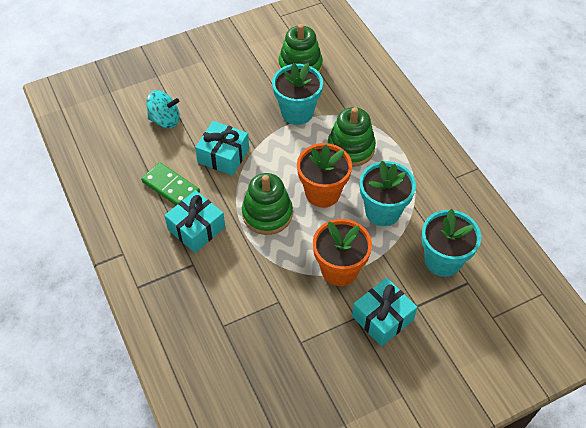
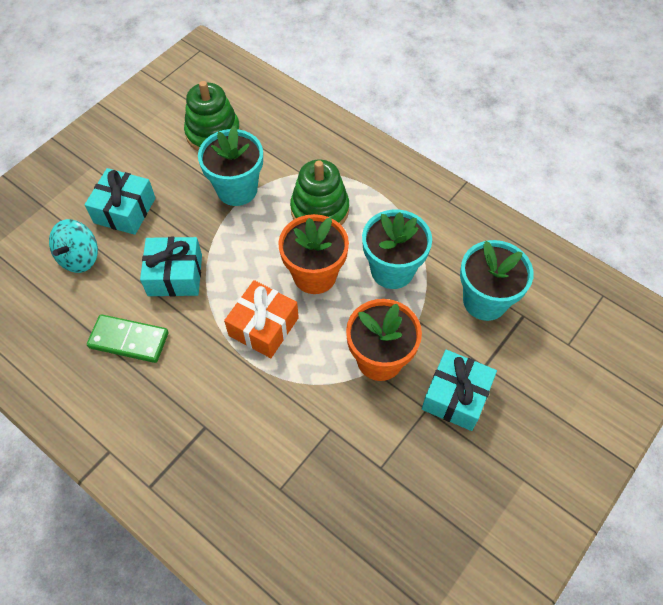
camera: 25 degrees left, 5 degrees up
(165, 120) = (80, 257): turquoise spinning top -> turquoise spinning top turned 135 degrees clockwise
(196, 228) = (187, 379): turquoise gift -> turquoise gift (125, 210)
(267, 214) = (263, 326): green stacking toy -> orange gift

